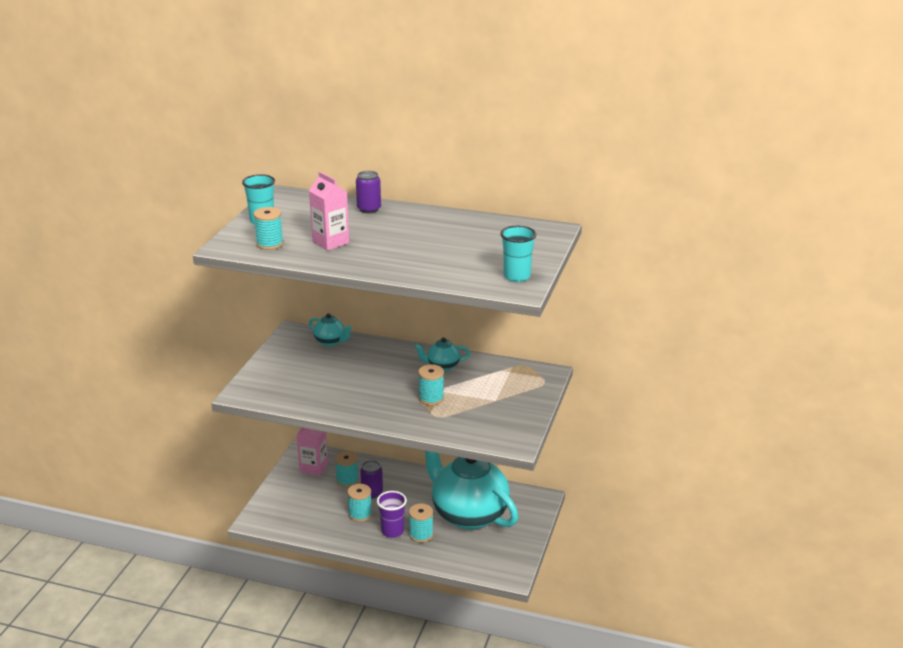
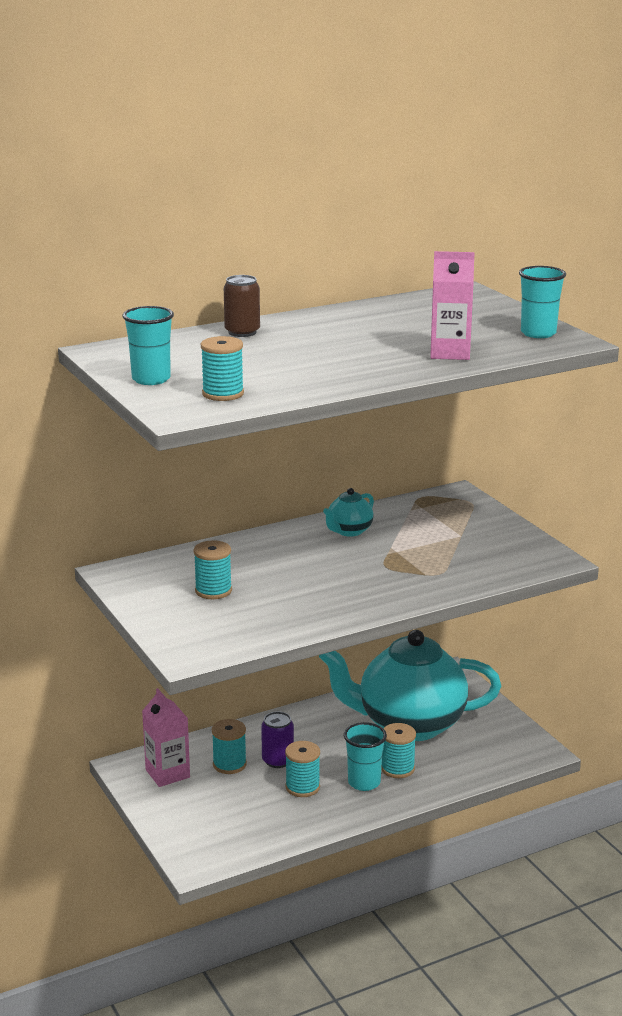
camera: 45 degrees left, 5 degrees down
(330, 242) = (286, 370): pink carton -> pink carton (450, 353)
(331, 342) = (181, 562): turquoise teapot -> none
(369, 209) = (242, 332): purple can -> brown can
(392, 531) = (364, 782): purple cup -> turquoise cup
(431, 398) = (399, 562): turquoise spool -> turquoise spool (213, 591)

